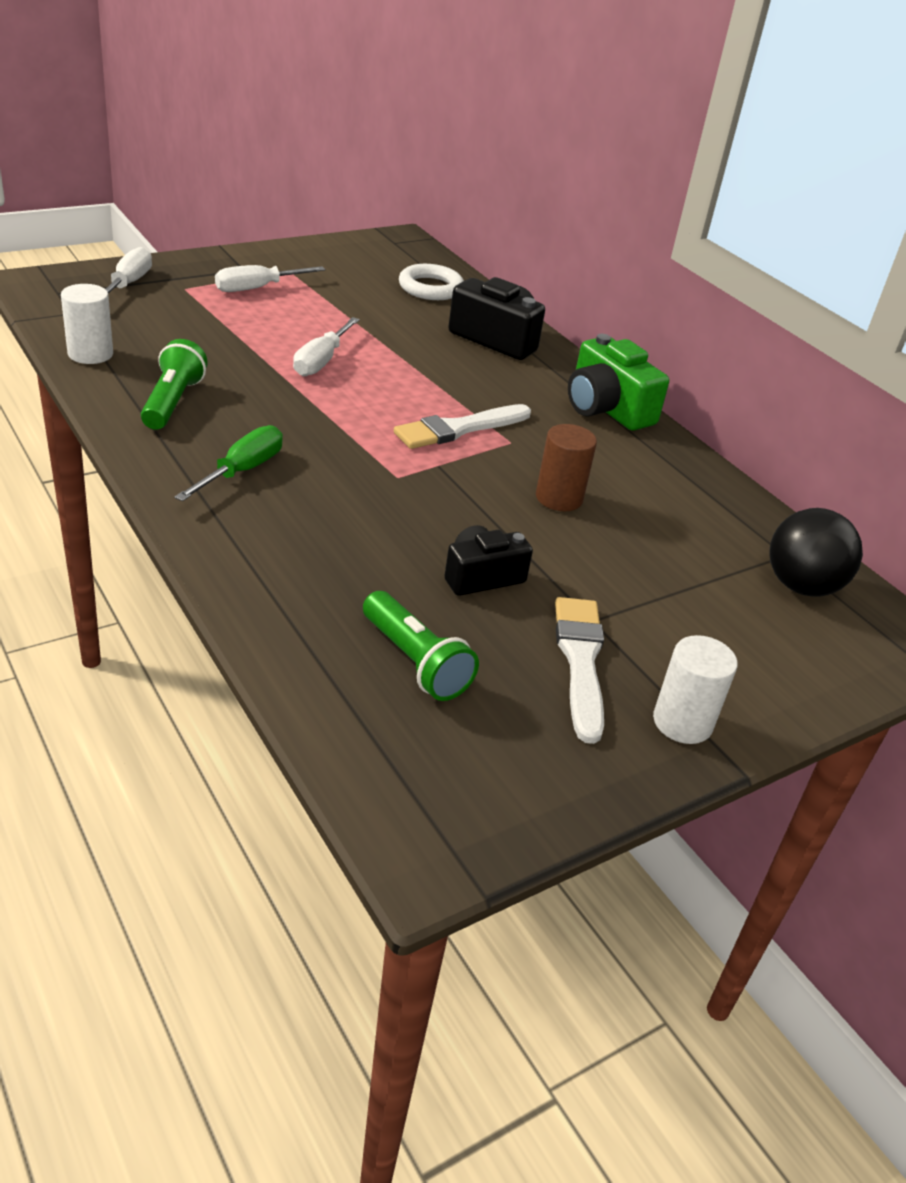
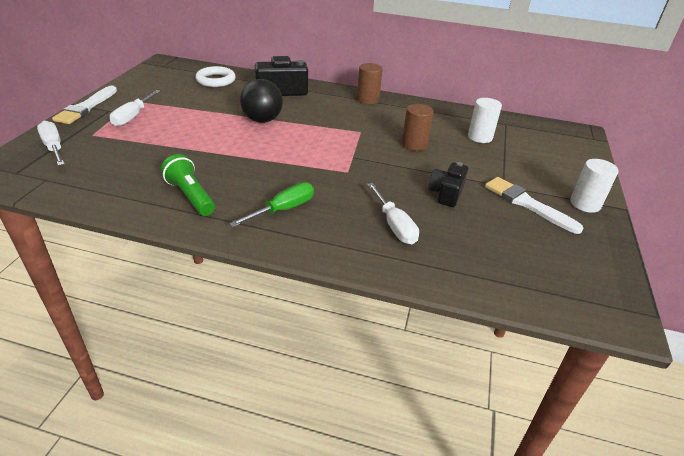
camera: 40 degrees left, 0 degrees up
(90, 354) = (99, 196): white cylinder -> white cylinder (480, 137)
(241, 471) = (283, 210): green screwdriver -> green screwdriver turned 60 degrees clockwise
(321, 361) = (226, 137): white screwdriver -> white screwdriver (394, 225)
(415, 662) = (488, 245): green flashlight -> none
(458, 429) = (333, 137): white brush -> white brush (86, 107)
(606, 409) = (367, 99): green camera -> brown cylinder
(801, 586) = (527, 132): black ball -> black ball (262, 120)

